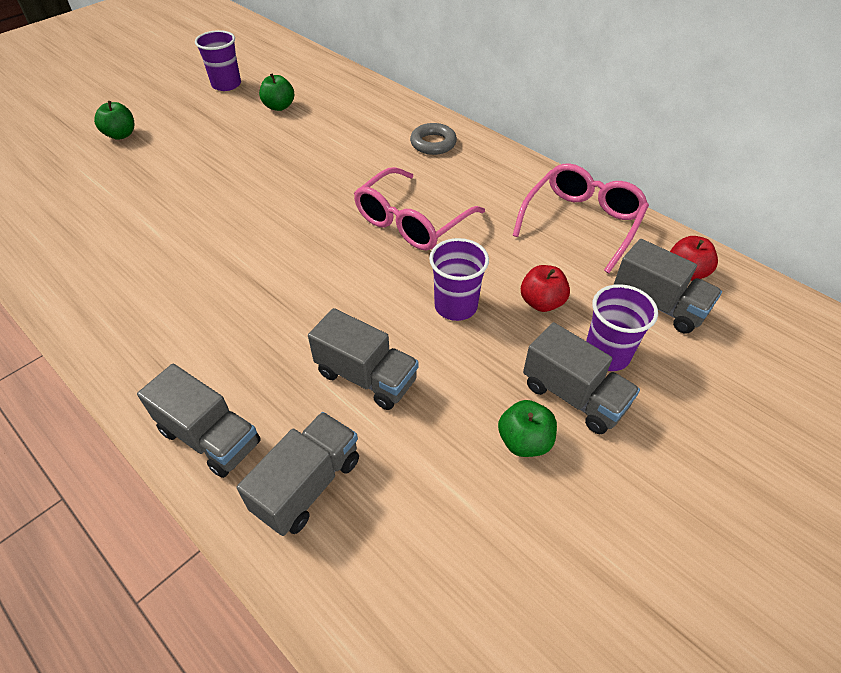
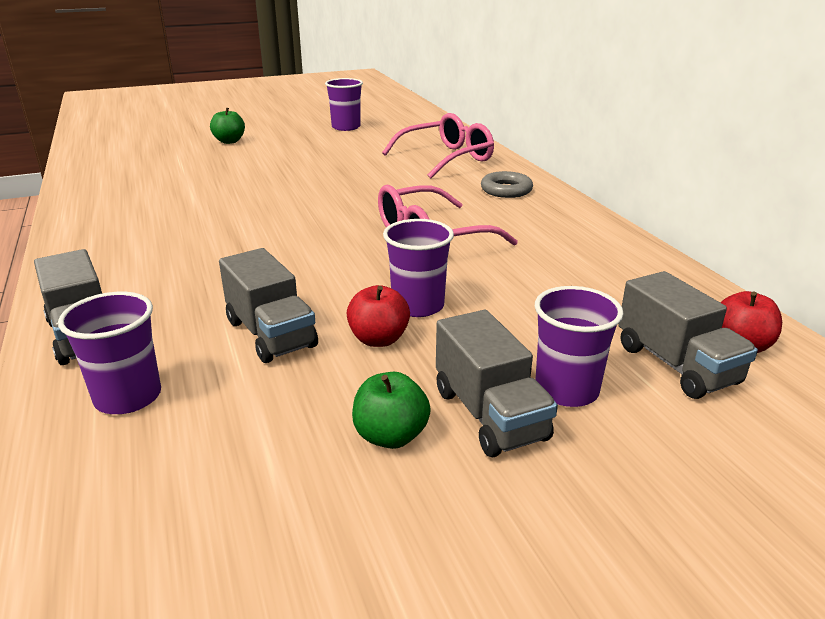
camera: 25 degrees right, 20 degrees down
(279, 107) = (378, 145): green apple -> none
(307, 485) = (128, 397): grey truck -> purple cup
(541, 302) = (521, 326): red apple -> red apple (378, 339)
(582, 222) = (629, 275): pink glasses -> pink glasses (447, 158)

